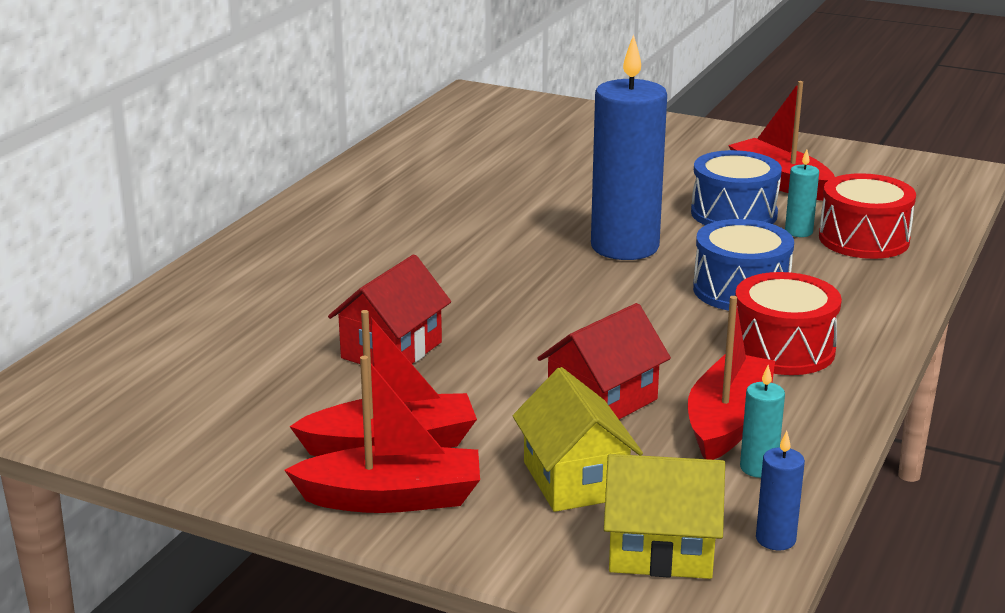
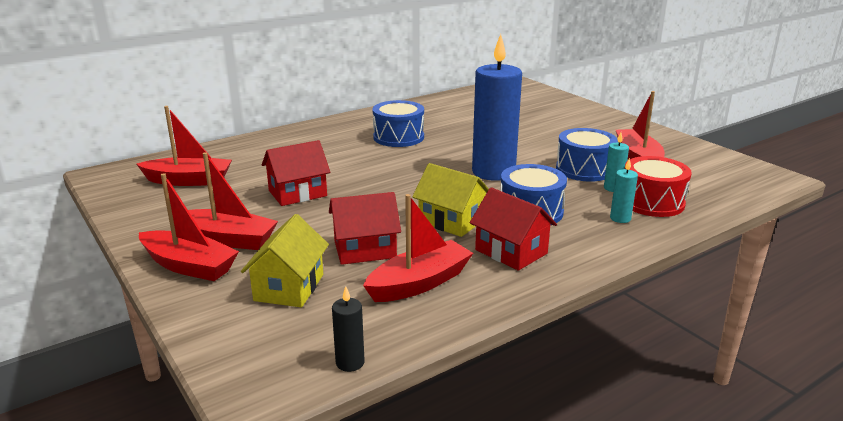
camera: 30 degrees right, 0 degrees up
(183, 378) = (189, 181): none -> red boat
(418, 224) = (398, 137): none -> blue drum
(660, 550) = (276, 344): yellow house -> yellow house (451, 221)
(758, 468) = (400, 316): turquoise candle -> turquoise candle (620, 218)
(775, 539) = (350, 363): blue candle -> black candle
(783, 349) = (511, 251): red drum -> red house

